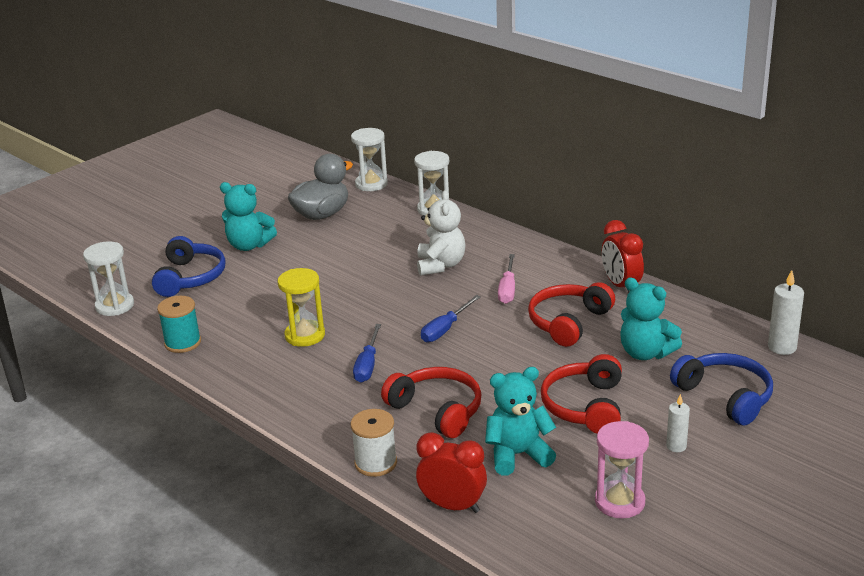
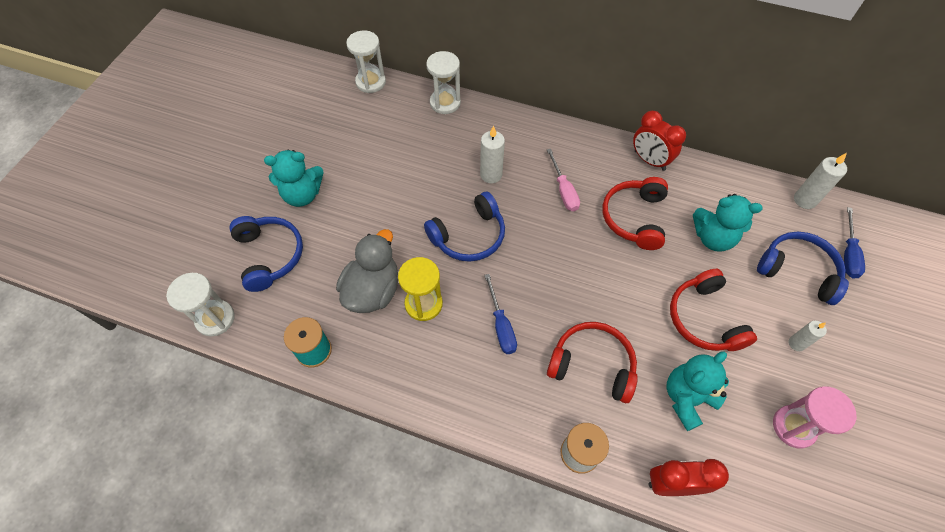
camera: 25 degrees left, 30 degrees up
(322, 214) = (348, 134): grey duck -> grey duck (373, 290)
(384, 301) = (469, 236): none -> blue headphones
(440, 265) = (491, 175): white teddy bear -> white candle
(445, 329) = (541, 257): blue screwdriver -> blue screwdriver (848, 254)

